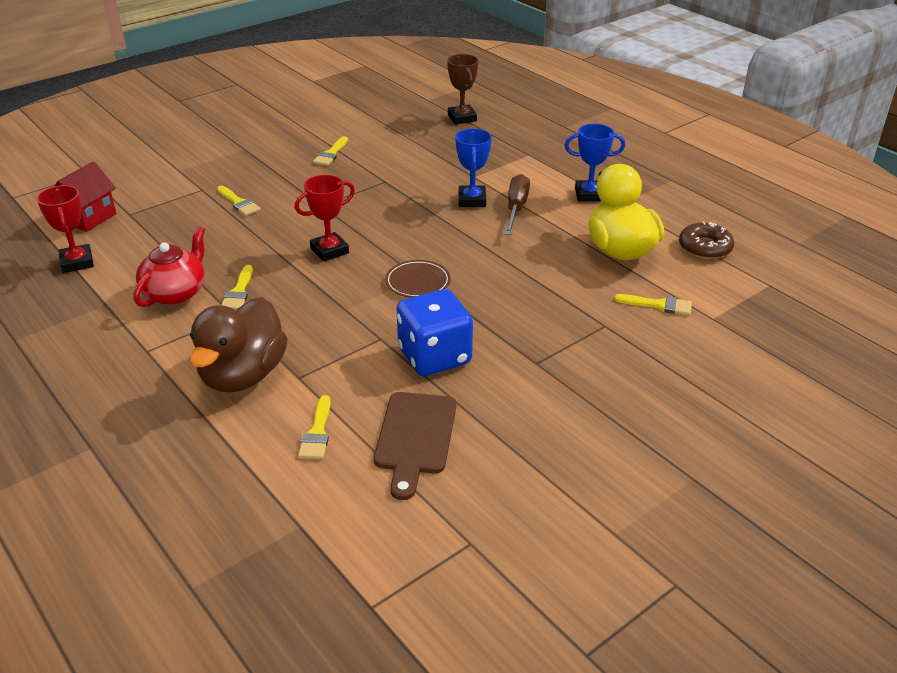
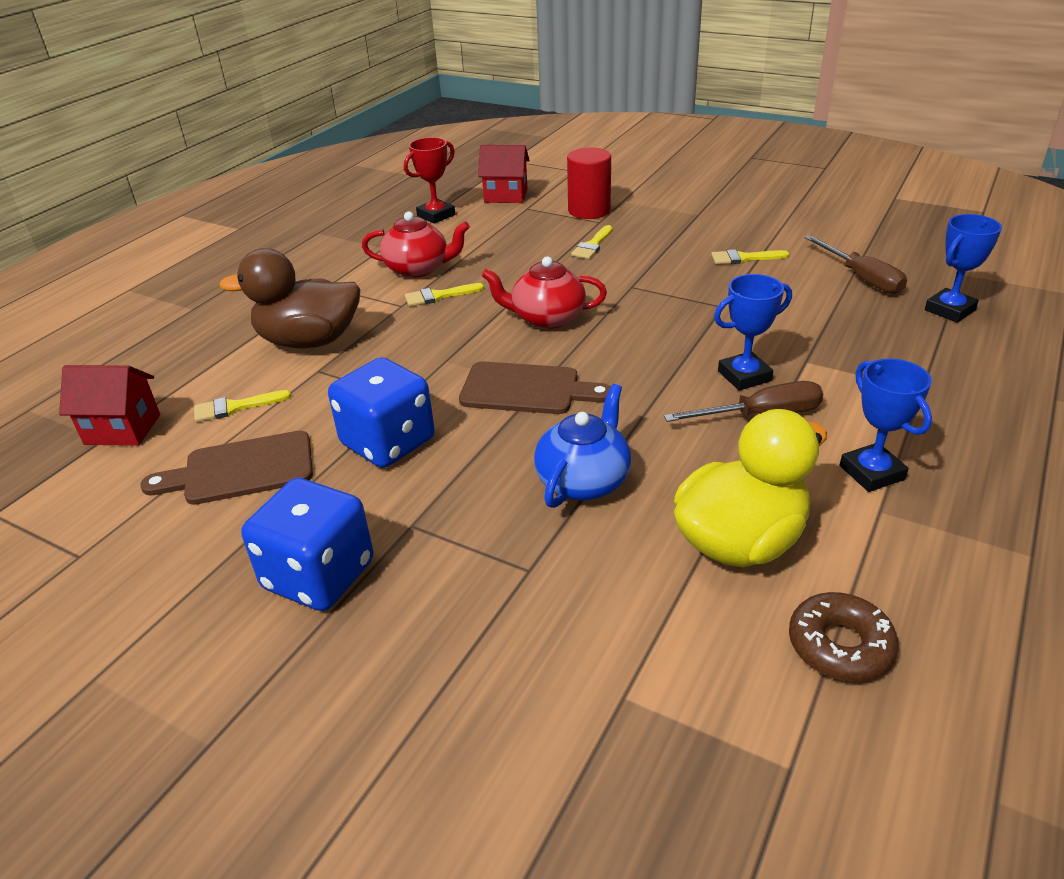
camera: 70 degrees right, 0 degrees up
(176, 188) = (589, 210): none -> red cylinder
(294, 510) = (122, 429): none -> red house
(329, 250) = (546, 318): red trophy -> red teapot
(400, 127) = (861, 278): none -> brown screwdriver
(417, 282) = (526, 389): brown plate -> brown cutting board
(462, 118) = (949, 310): brown trophy -> blue trophy
(535, 285) = (584, 481): none -> blue teapot
(564, 412) = (319, 575): none -> blue dice
(659, 305) = (617, 619): yellow brush -> none

